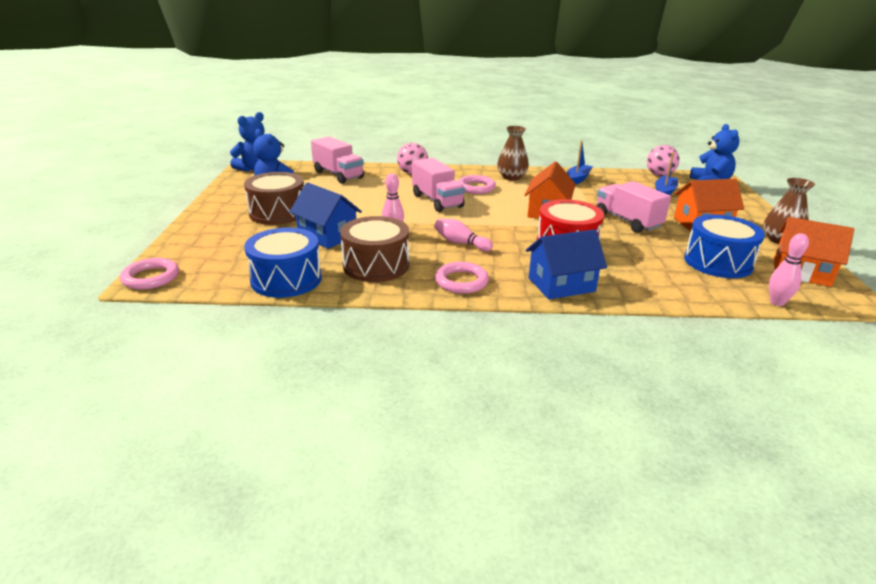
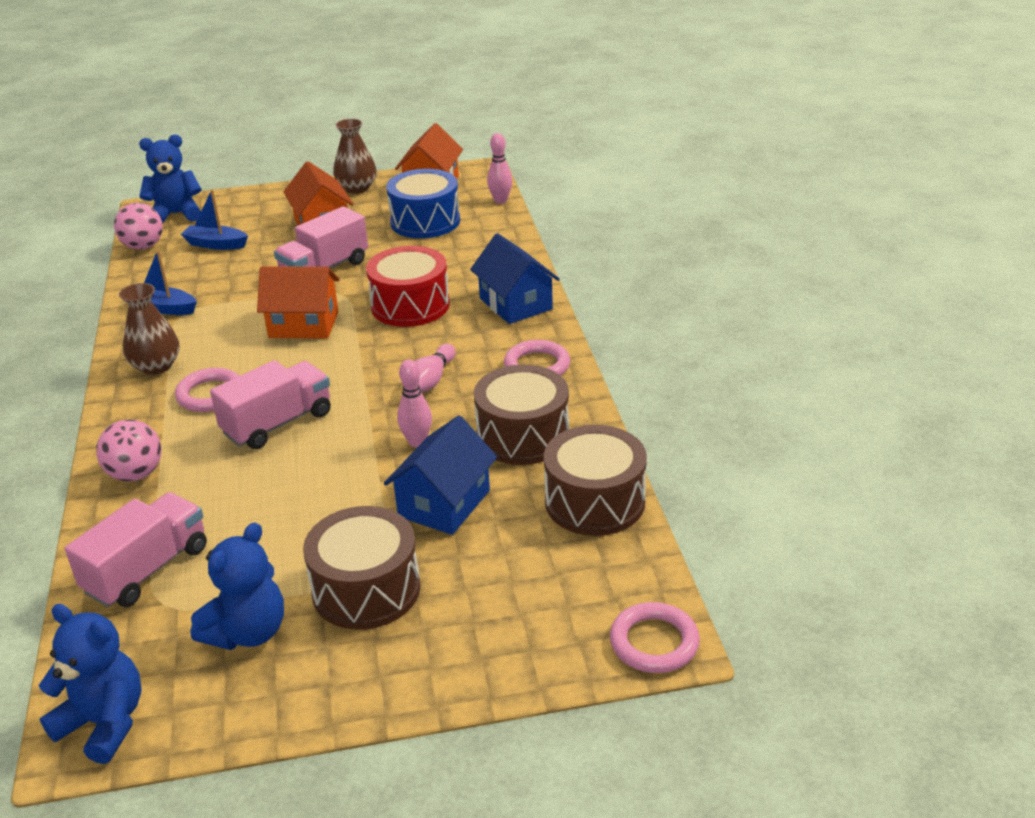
camera: 100 degrees left, 5 degrees up
(286, 279) = (595, 502): blue drum -> brown drum

